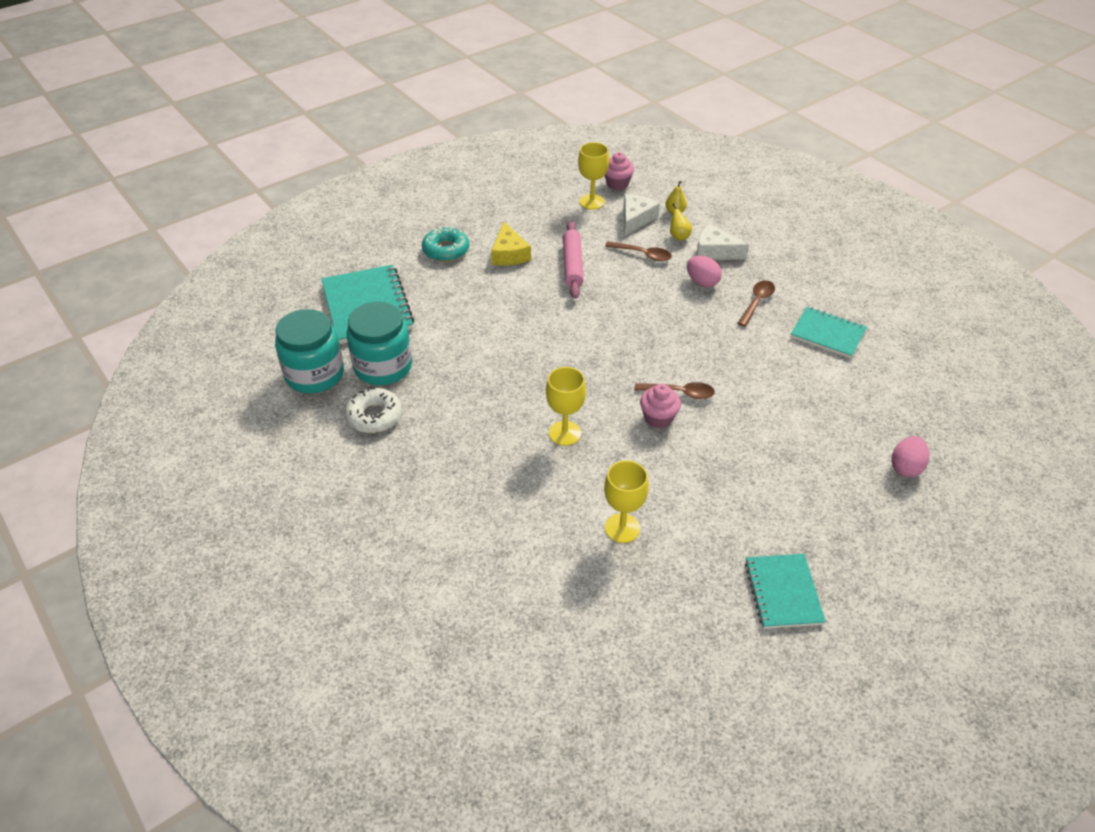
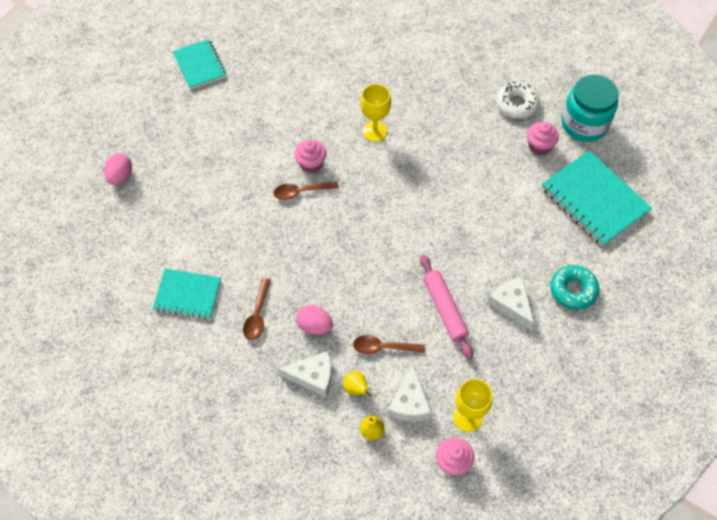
camera: 160 degrees right, 15 degrees up
(383, 367) = (539, 146): turquoise jar -> pink cupcake
(509, 254) = (511, 305): yellow cheese -> white cheese
(622, 528) = (309, 76): yellow goblet -> none

